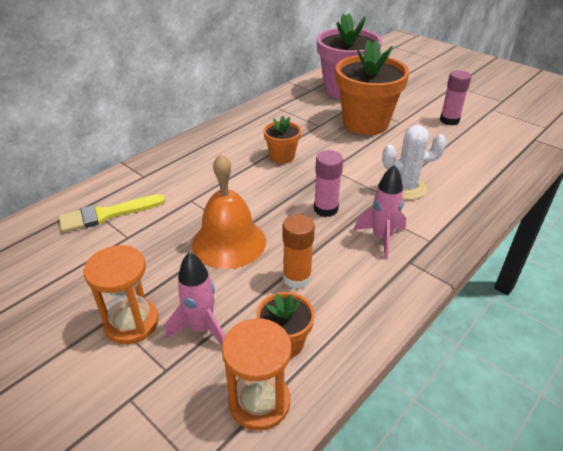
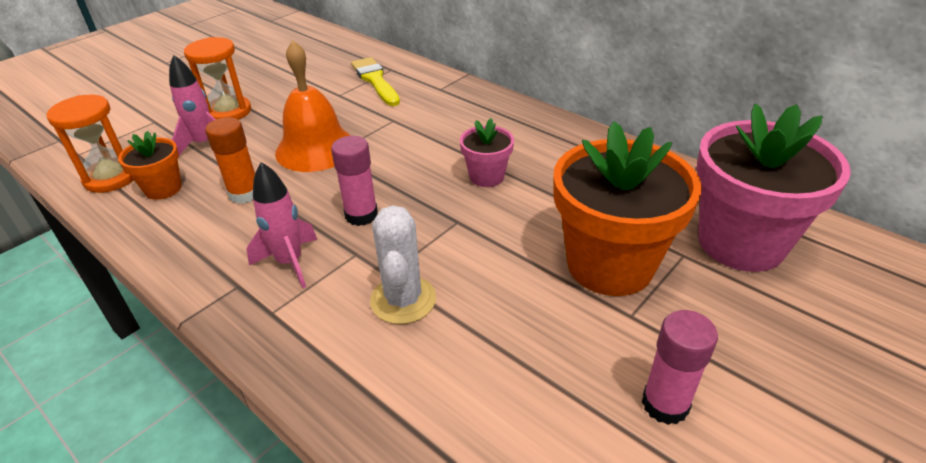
camera: 90 degrees right, 0 degrees up
(282, 157) = (486, 176): orange flower pot -> pink flower pot

